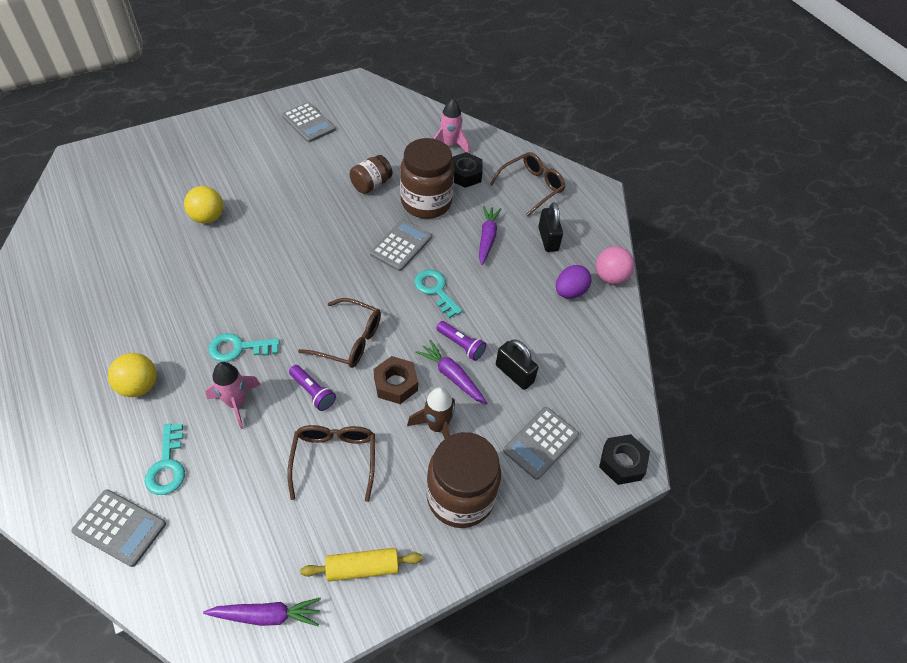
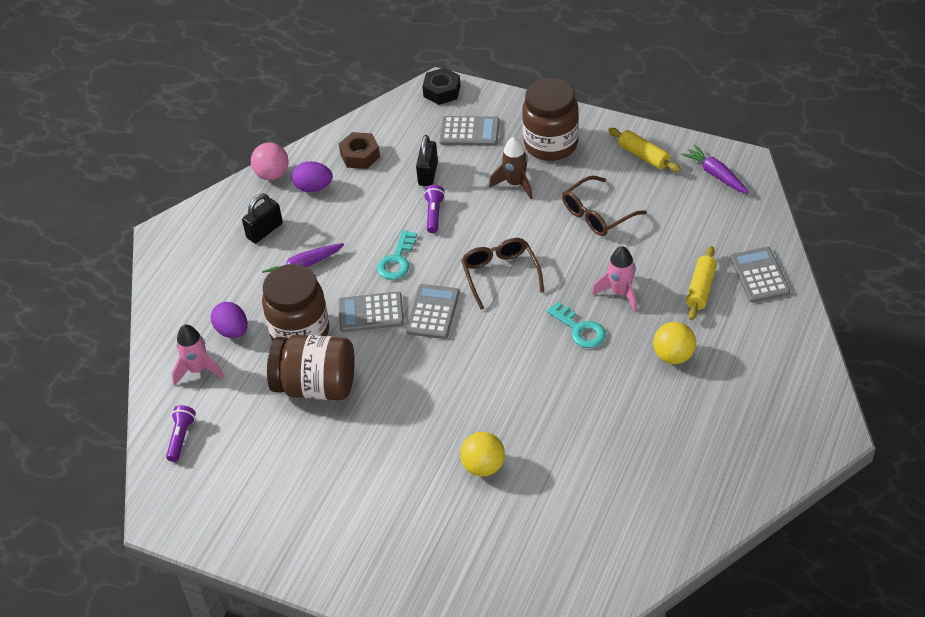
camera: 120 degrees left, 5 degrees down
(167, 465) = (700, 289): turquoise key -> yellow rolling pin
(308, 123) = (274, 504): grey calculator -> grey calculator (433, 312)
(313, 392) = (564, 261): purple flashlight -> purple flashlight (181, 437)
(371, 184) = (316, 386): brown jar -> brown jar, size x1.78
(395, 384) = (507, 225): brown nut -> brown nut (360, 155)
(452, 376) = (467, 202): purple carrot -> none
(465, 174) = (232, 331): black nut -> purple egg
(531, 187) = (205, 277): brown glasses -> none

